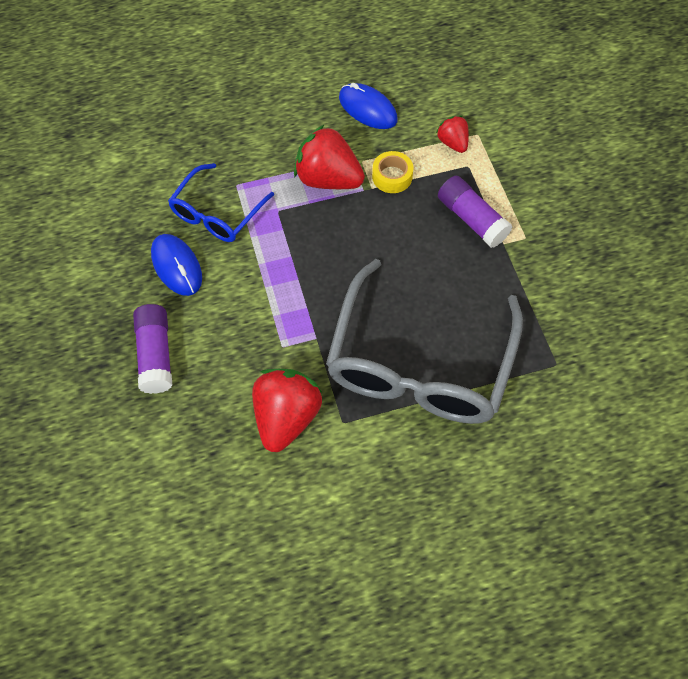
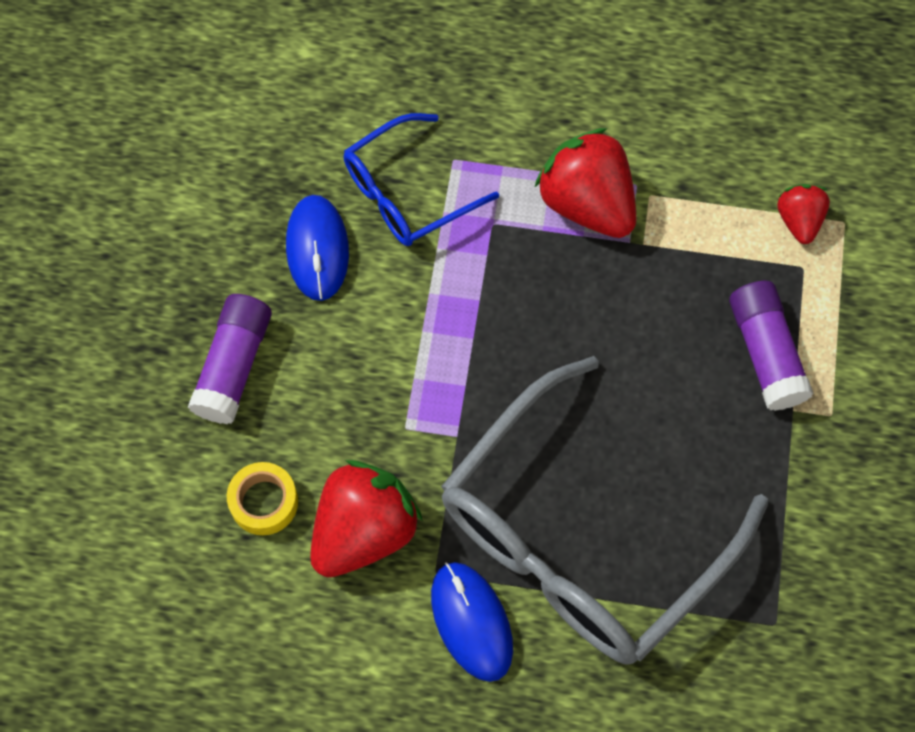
camera: 25 degrees right, 5 degrees up
(367, 109) = (698, 115): blue mouse -> blue mouse (471, 622)
(392, 176) = (681, 238): yellow tape -> yellow tape (264, 502)

